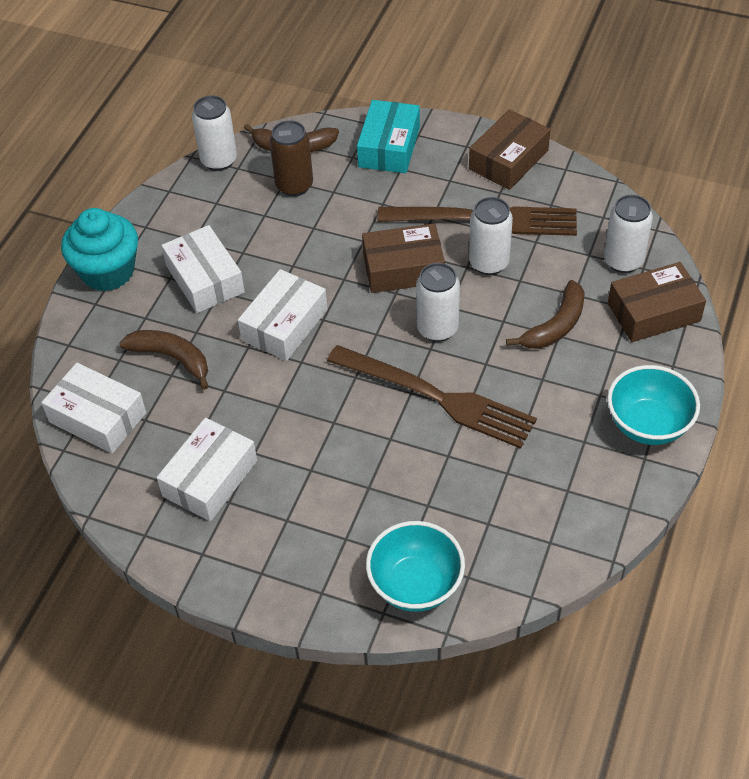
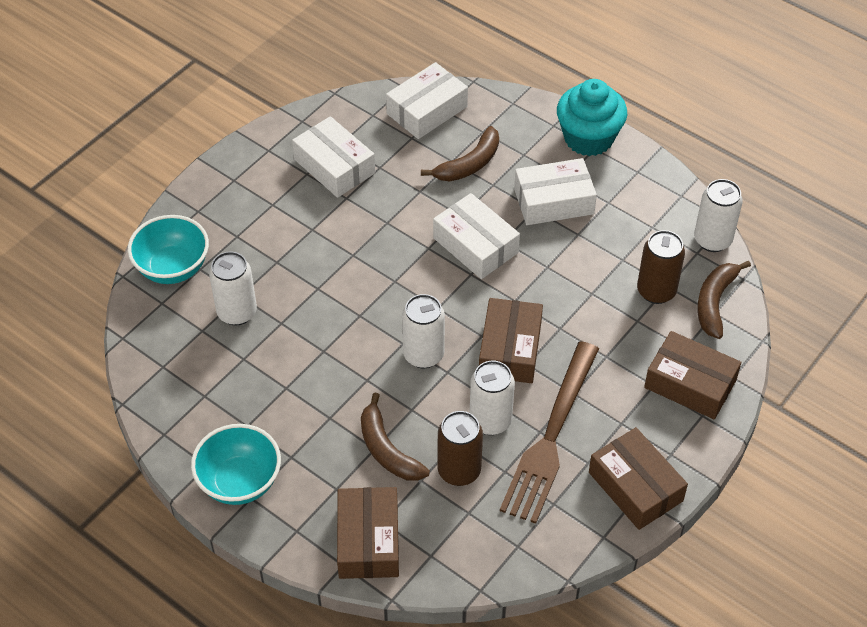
camera: 105 degrees right, 0 degrees up
(389, 147) = (690, 384): turquoise box -> brown box
(437, 398) = (344, 332): brown fork -> none
(551, 271) = (459, 471): none -> brown can
(623, 261) = (447, 540): white can -> white can (237, 312)

